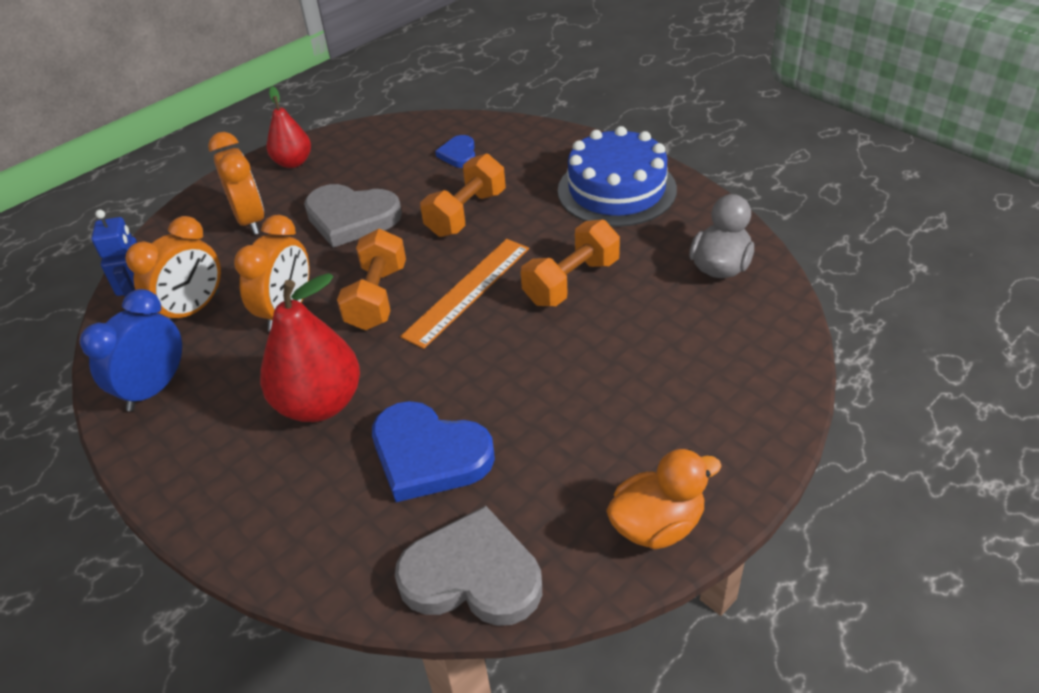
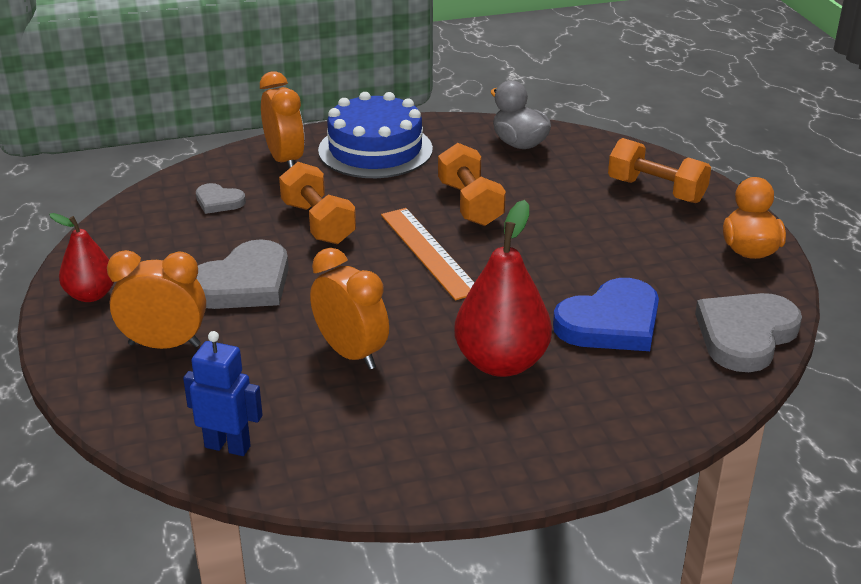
camera: 65 degrees left, 10 degrees down
(154, 388) = (384, 460): blue clock -> none
(193, 310) = (280, 413): orange clock -> orange clock (285, 160)
(377, 297) = (386, 299): orange dumbbell -> orange dumbbell (656, 190)
(459, 154) = (218, 201): blue heart -> grey heart

